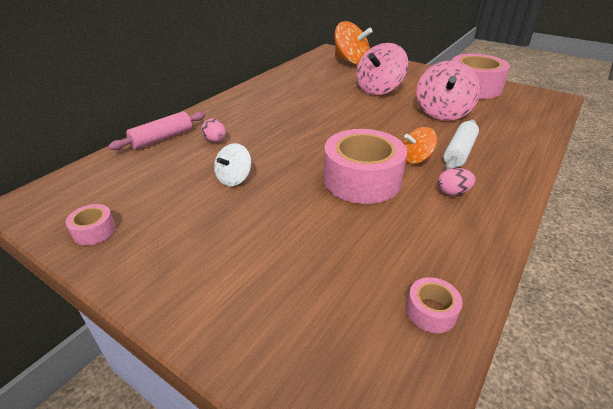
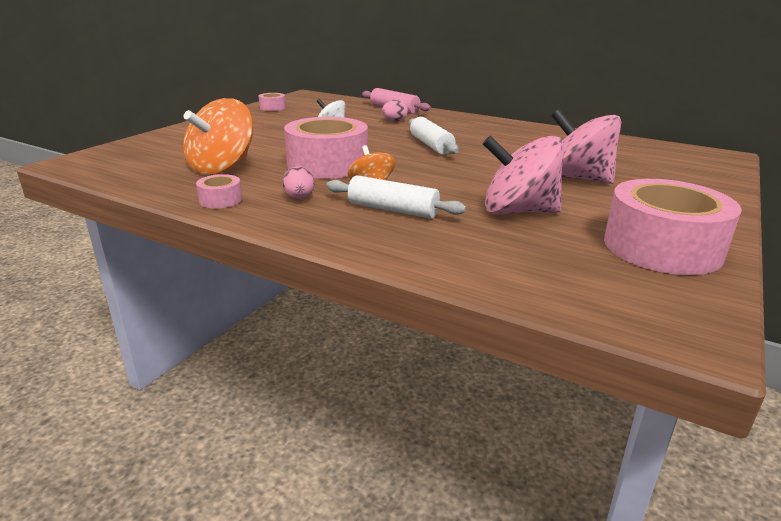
camera: 85 degrees right, 10 degrees down
(303, 128) = (431, 145): none -> white rolling pin
(351, 62) = (681, 166): orange spinning top -> orange spinning top (222, 167)
(431, 311) = (147, 178): pink tape -> pink tape (220, 200)

